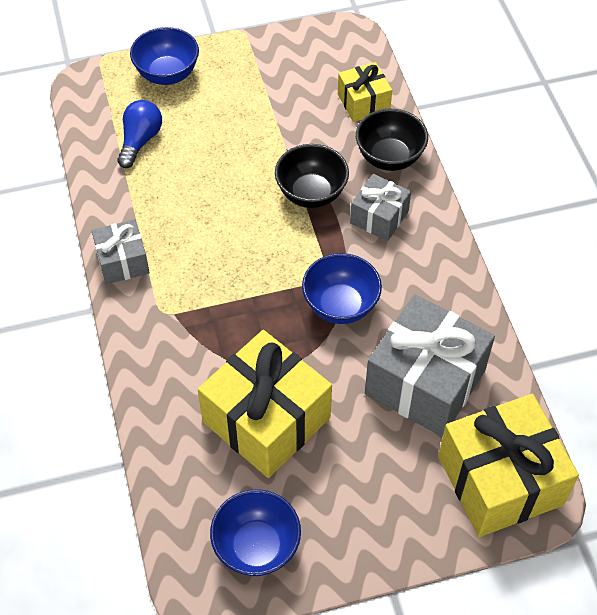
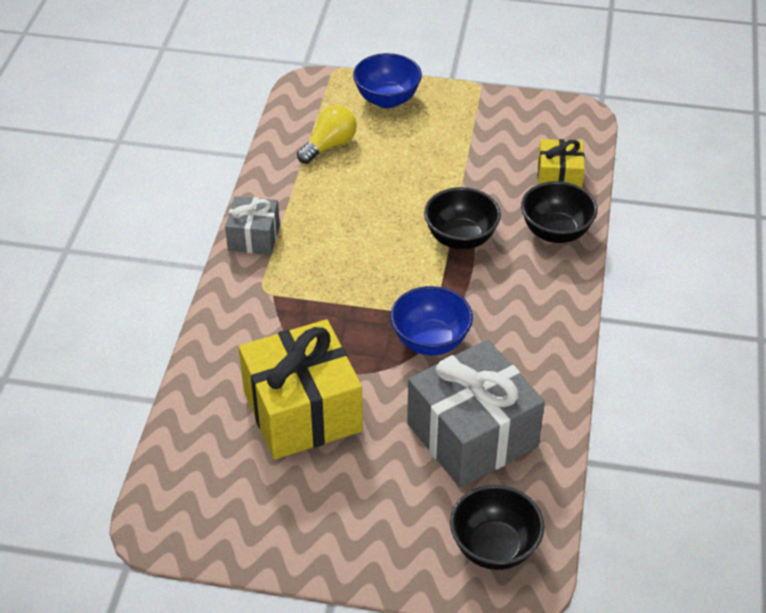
camera: 25 degrees right, 10 degrees down
(140, 141) = (329, 145): blue light bulb -> yellow light bulb
(256, 547) = (228, 512): blue bowl -> none
(379, 217) = (514, 279): grey gift -> none
(500, 480) = (494, 547): yellow gift -> black bowl

